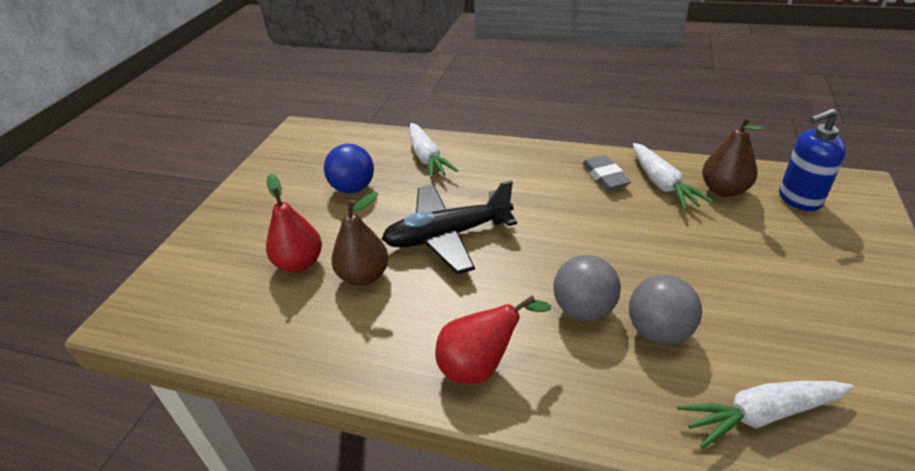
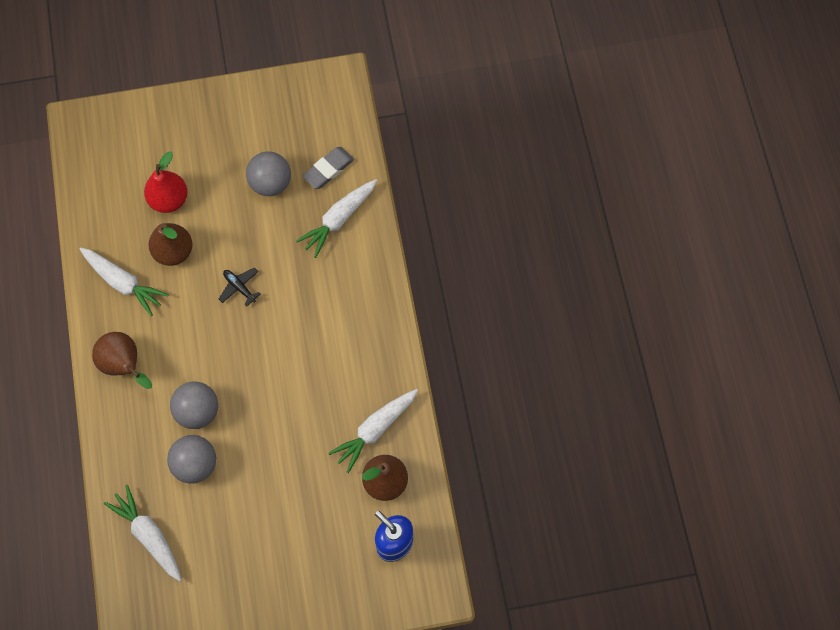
camera: 60 degrees right, 30 degrees up
(353, 188) = (270, 183): blue ball -> grey ball
(366, 333) = (124, 283): none -> white carrot
(448, 236) = (239, 287): black plane -> black plane, size x0.41
(481, 366) = (124, 365): red pear -> brown pear
(605, 176) = (368, 380): grey eraser -> grey eraser (328, 169)

